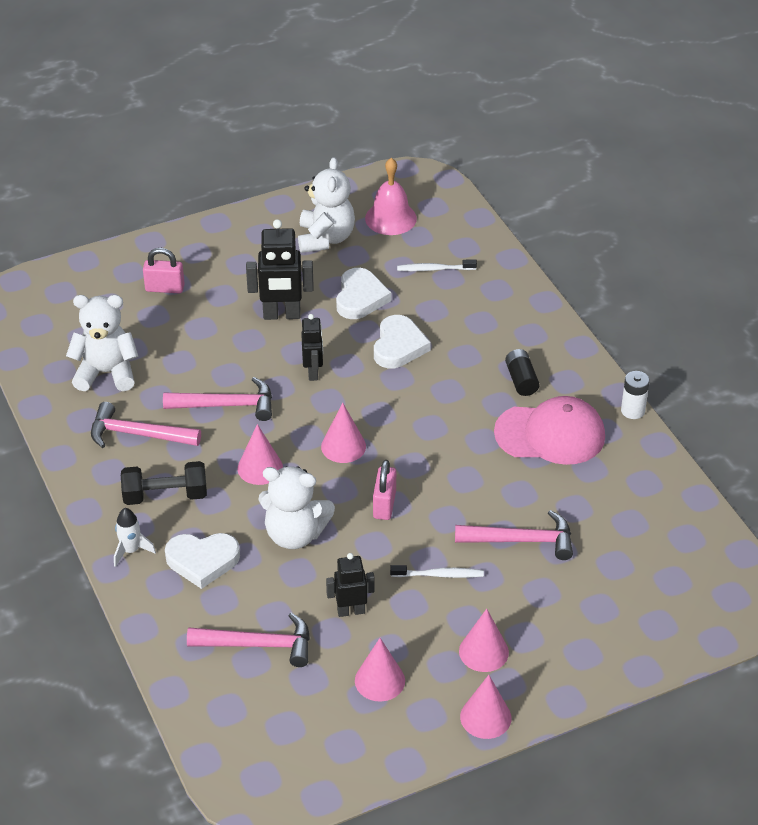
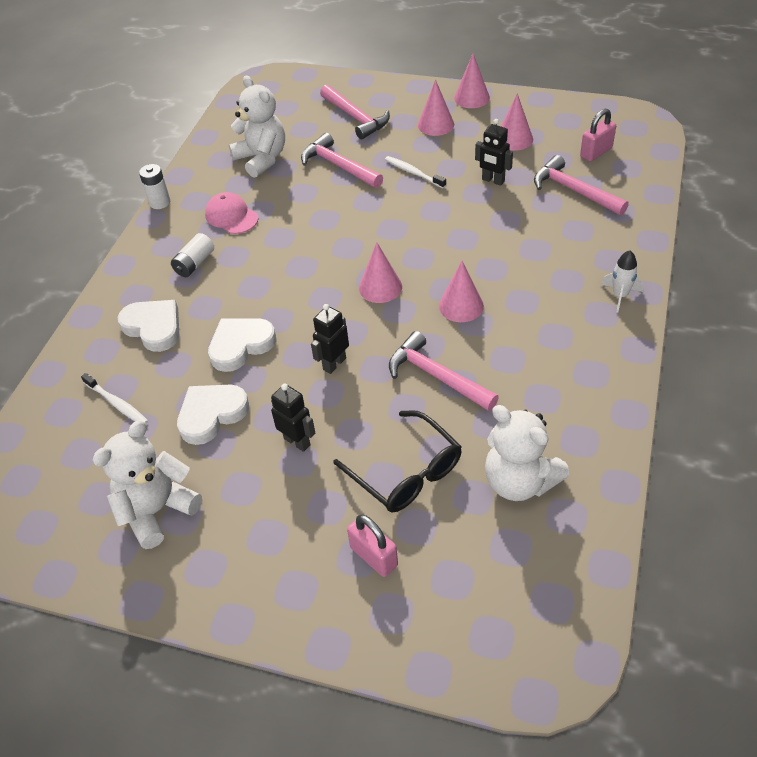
camera: 135 degrees left, 5 degrees up
(138, 434) = (538, 394): pink hammer -> pink hammer (355, 117)
(165, 495) = (558, 324): black dumbbell -> none
(188, 338) = (406, 472): none -> black glasses
(202, 561) = (568, 260): white heart -> white heart (153, 327)
(282, 315) = (297, 441): black robot -> black robot, size x0.62
(295, 534) = (483, 244): white teddy bear -> white teddy bear (262, 159)
(384, 505) = (398, 231): pink padlock -> pink padlock (596, 152)
(390, 218) = (72, 492): pink bell -> none
(521, 380) = (195, 263): black battery -> white battery
(550, 434) = (231, 216): pink cap -> pink cap, size x0.60

